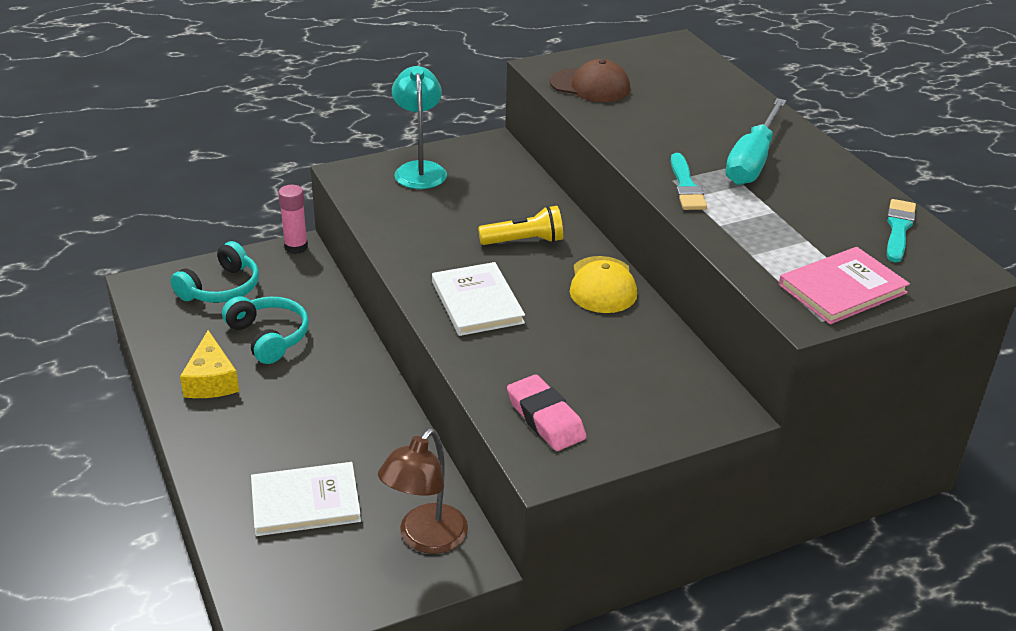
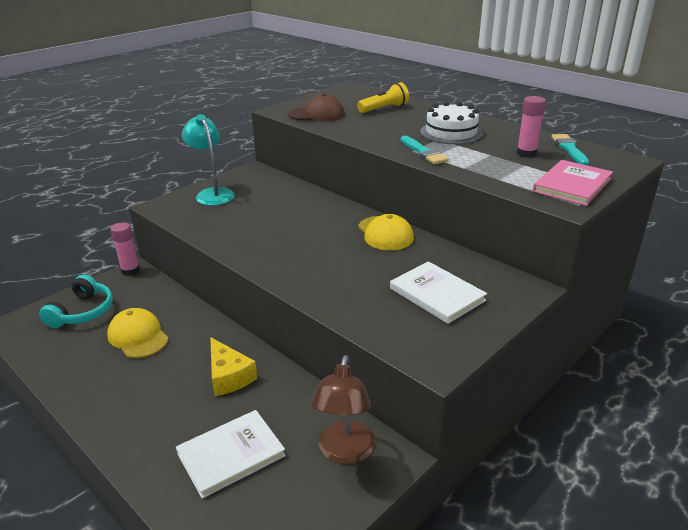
camera: 20 degrees left, 5 degrees down
(211, 380) = (103, 381): yellow cheese -> yellow cheese (229, 376)
(269, 337) = (138, 336): turquoise headphones -> yellow cap
(477, 302) = (306, 263): white book -> white book (437, 294)
(524, 241) = (313, 219): yellow flashlight -> yellow flashlight (384, 108)
(545, 418) = (410, 327): pink eraser -> none
(752, 161) = (451, 132): turquoise screwdriver -> white cake
(827, 222) = (526, 153): none -> pink glue stick

